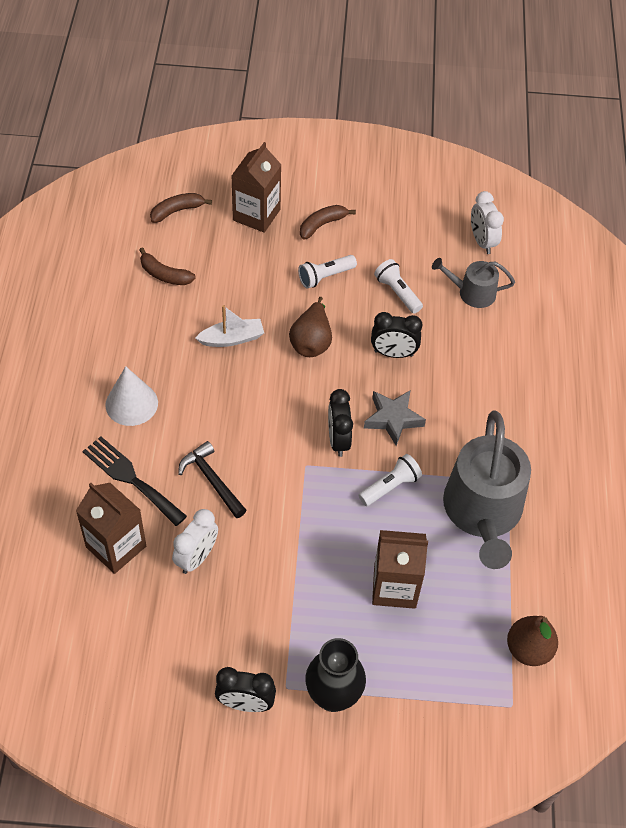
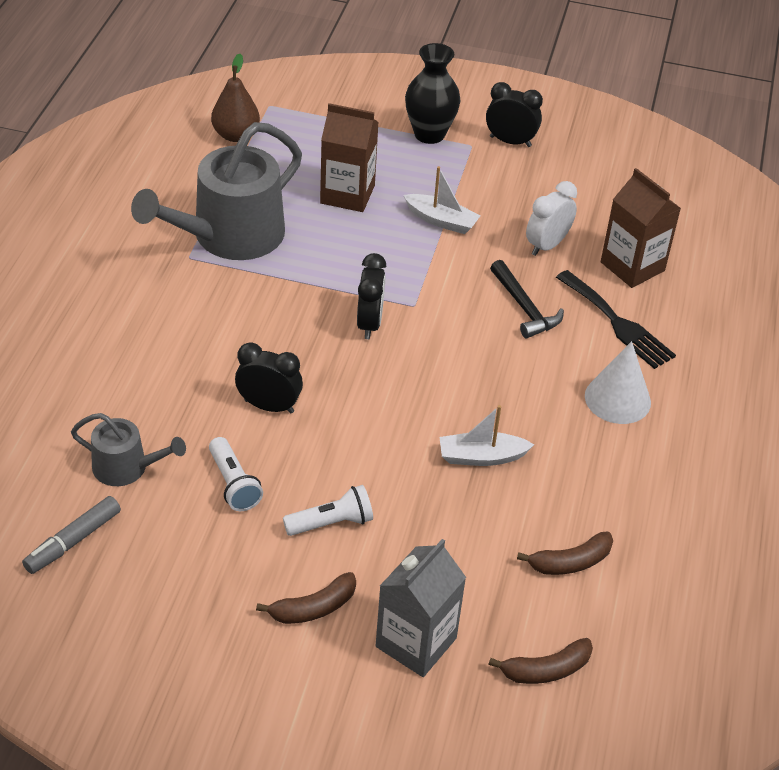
camera: 170 degrees left, 10 degrees down
(164, 275) = (570, 562): brown banana -> brown banana turned 120 degrees clockwise
(256, 215) = (416, 642): brown carton -> grey carton
(299, 570) = (441, 221): none -> white boat
(311, 342) = (374, 437): brown pear -> none
(390, 486) = (323, 272): white flashlight -> none
(393, 419) = (296, 335): grey star -> none
(482, 241) = (73, 541): white clock -> grey marker
(483, 512) = (229, 236): grey watering can -> grey watering can turned 150 degrees counterclockwise

